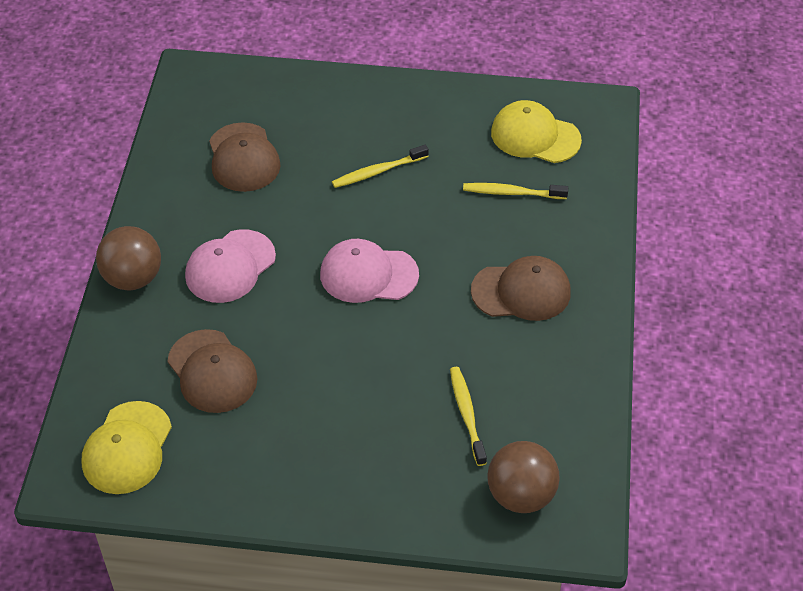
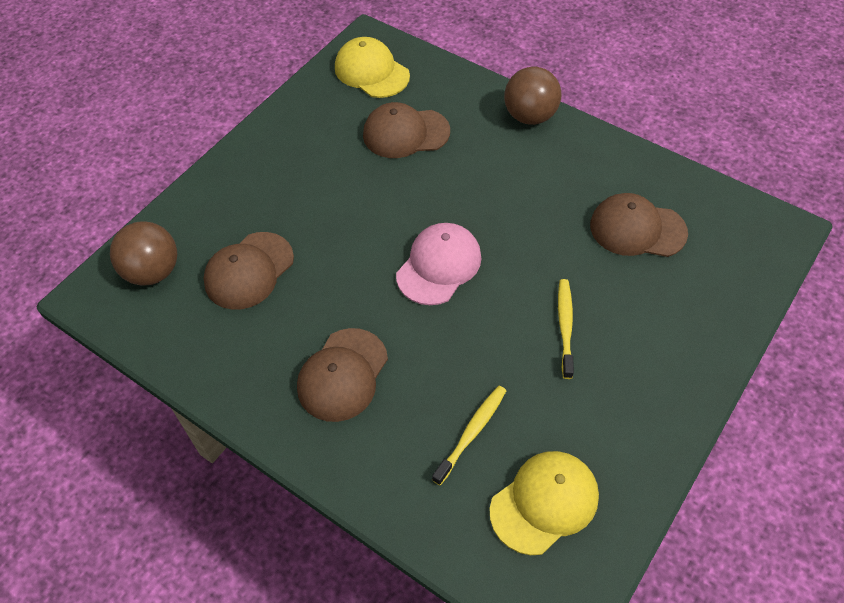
camera: 120 degrees right, 5 degrees up
(230, 267) = (506, 177): pink cap -> none
(467, 414) = (249, 271): yellow toothbrush -> brown cap

